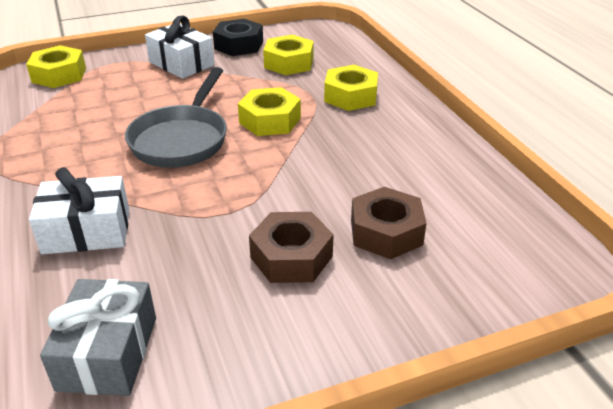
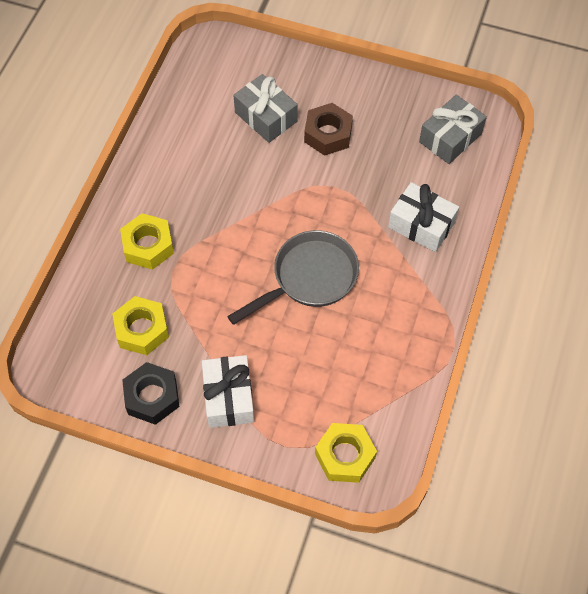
camera: 140 degrees left, 25 degrees up
(270, 120) = (233, 257): yellow nut -> none
(386, 232) = (266, 117): brown nut -> grey gift

